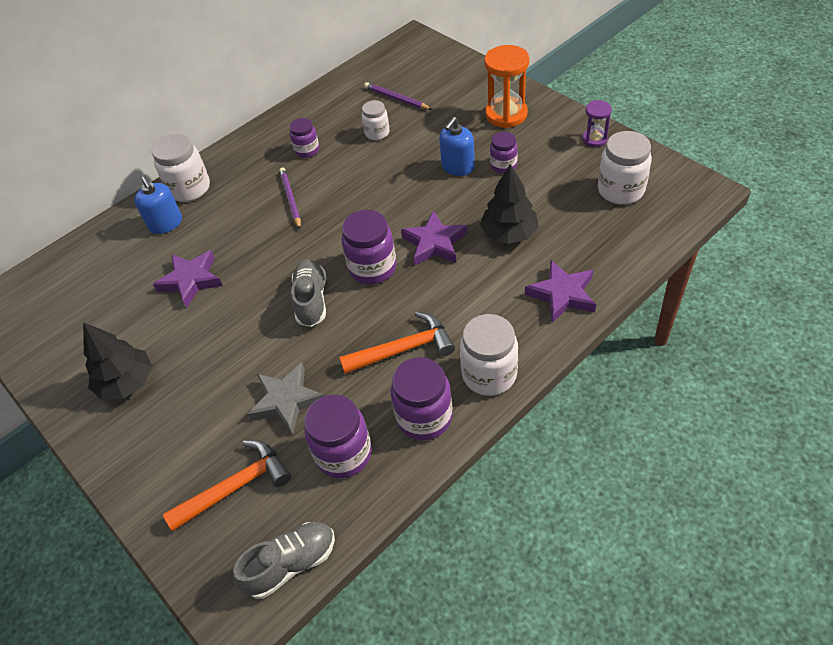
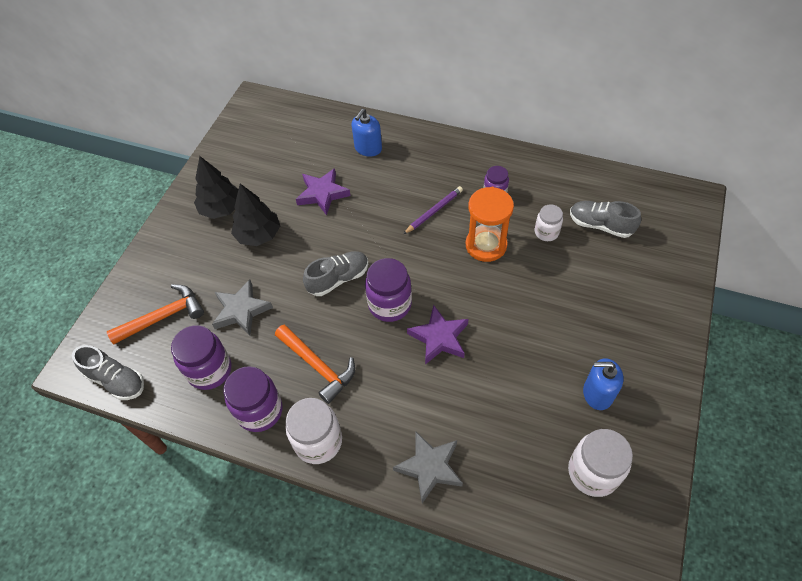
camera: 60 degrees right, 5 degrees up
(189, 189) = (410, 142): white jar -> none
(236, 486) = (163, 316): orange hammer -> orange hammer turned 60 degrees counterclockwise
(396, 99) = (600, 225): purple pencil -> grey shoe
(458, 167) = (541, 314): blue soap dispenser -> blue soap dispenser (597, 393)
(503, 165) = (565, 351): purple jar -> none
(506, 114) = (638, 324): orange hourglass -> orange hourglass (486, 245)
(509, 233) = (481, 392): black tree -> black tree (258, 235)
(562, 294) = (430, 467): purple star -> grey star
(594, 139) = (653, 420): purple hourglass -> none

